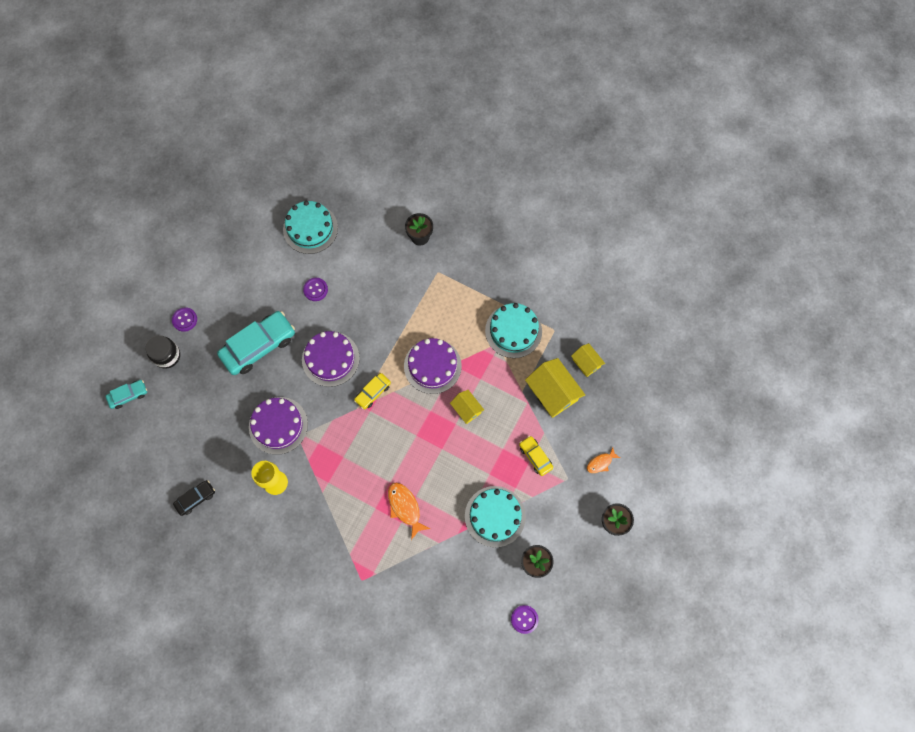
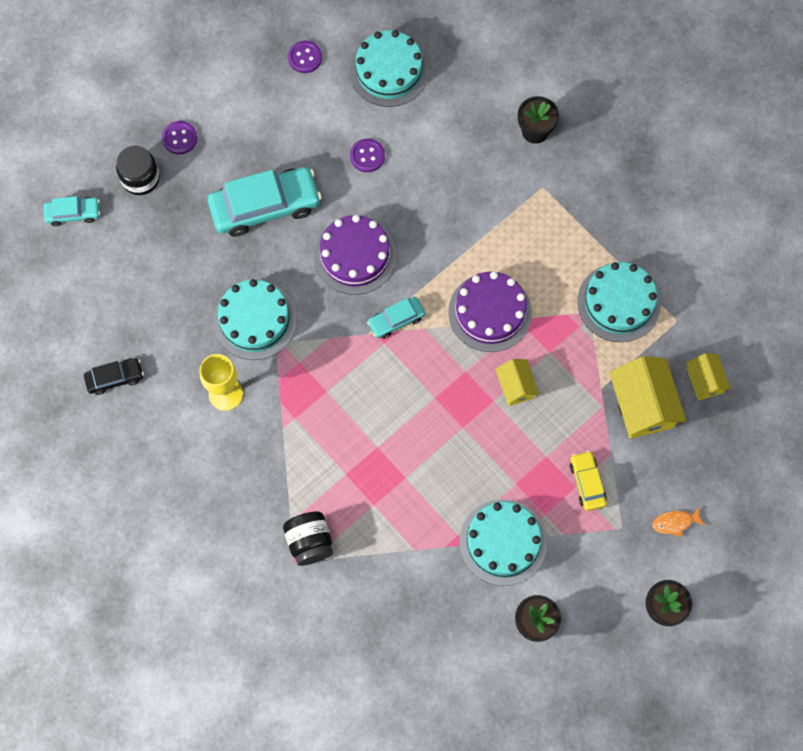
camera: 20 degrees right, 0 degrees up
(278, 425) = (255, 320): purple cake -> turquoise cake
(367, 563) = (309, 542): none -> black jar
(373, 392) = (396, 320): yellow car -> turquoise car
(405, 507) = (385, 487): orange fish -> none
(524, 619) = (493, 691): purple button -> purple button (305, 57)

